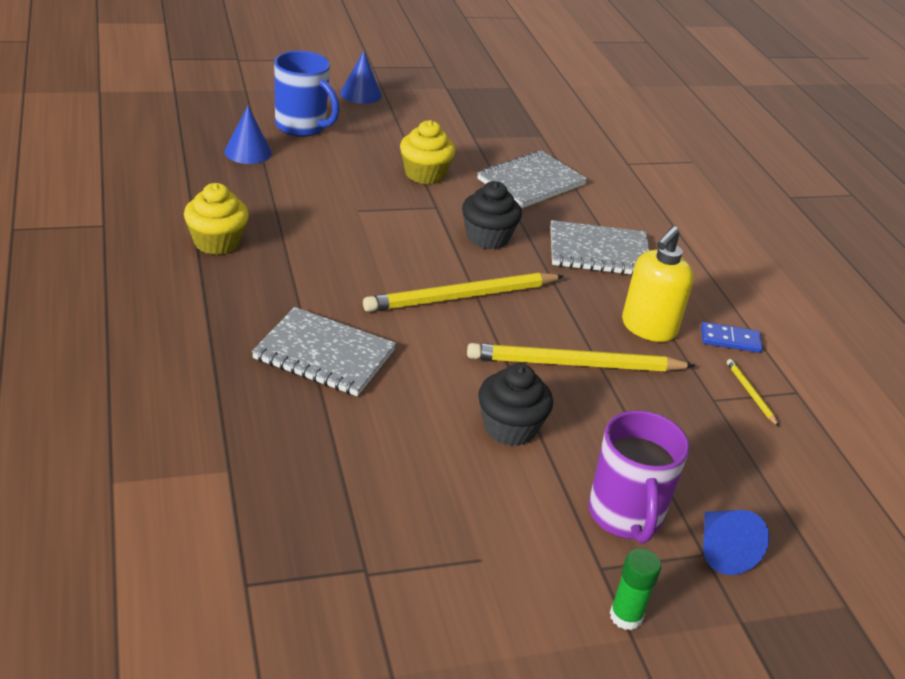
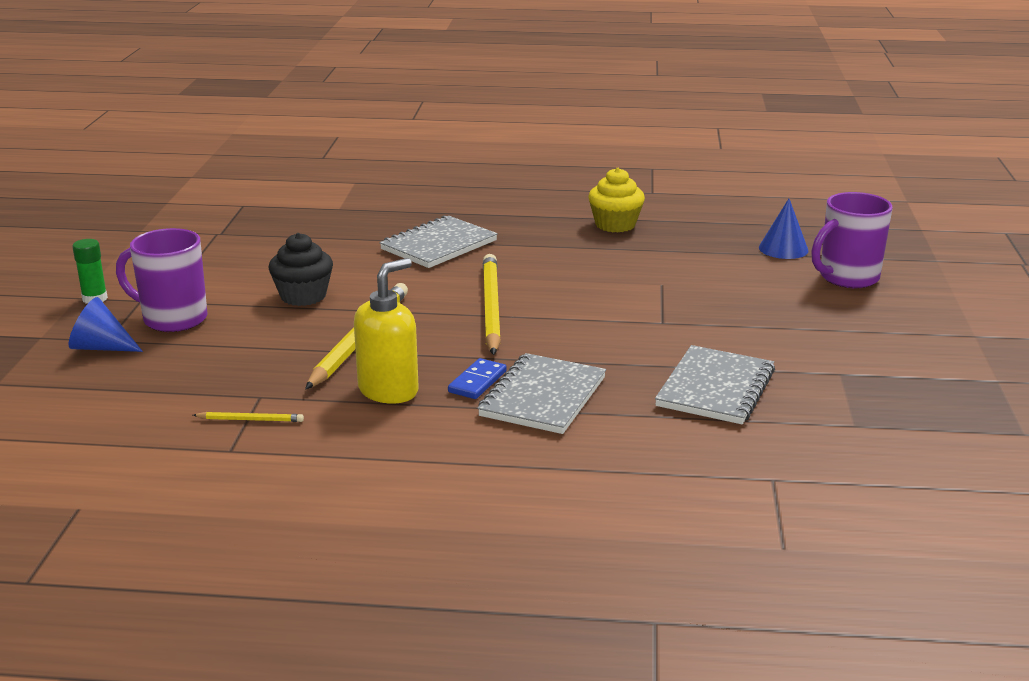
camera: 115 degrees right, 10 degrees down
(302, 127) = (847, 278): blue mug -> purple mug
(361, 94) = (949, 319): blue cone -> none
(424, 174) = (737, 327): yellow cupcake -> none
(487, 237) = (592, 338): black cupcake -> none
(531, 182) = (715, 388): grey notebook -> grey notebook turned 45 degrees clockwise
(648, 328) = (389, 390): yellow soap dispenser -> yellow soap dispenser turned 75 degrees clockwise
(730, 340) = (338, 435): blue domino -> blue domino (477, 382)

